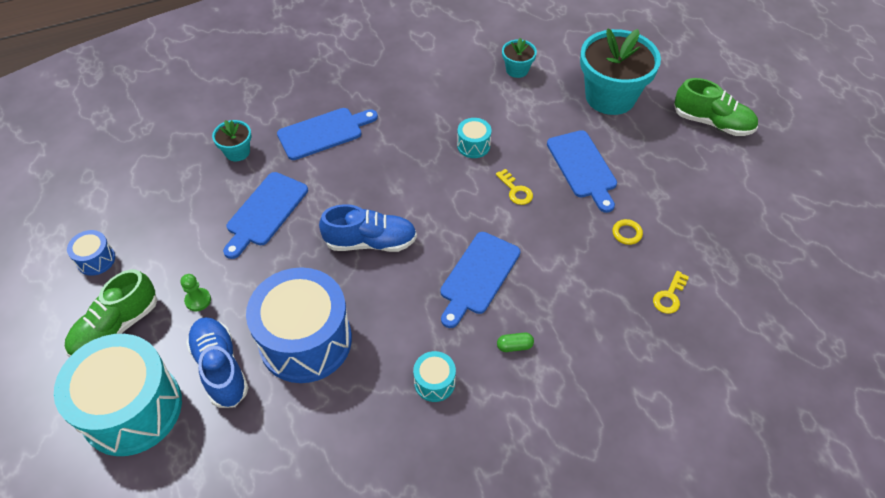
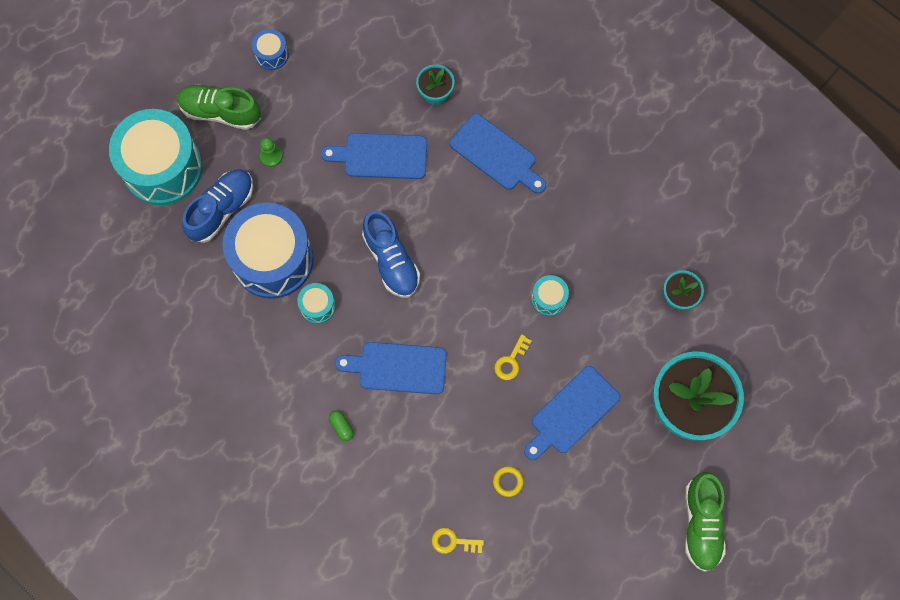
camera: 65 degrees right, 20 degrees up
(434, 382) = (280, 377): turquoise drum -> turquoise drum (317, 306)

